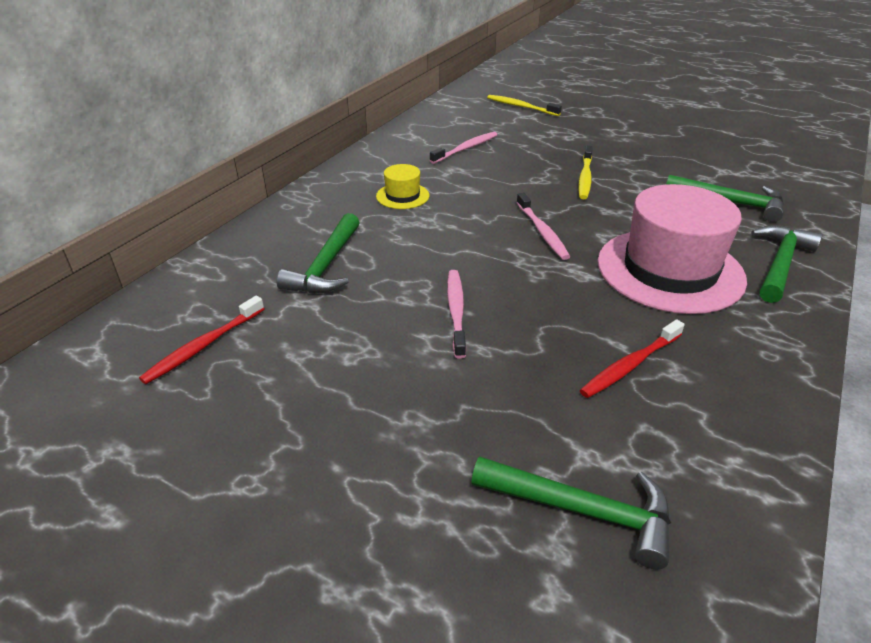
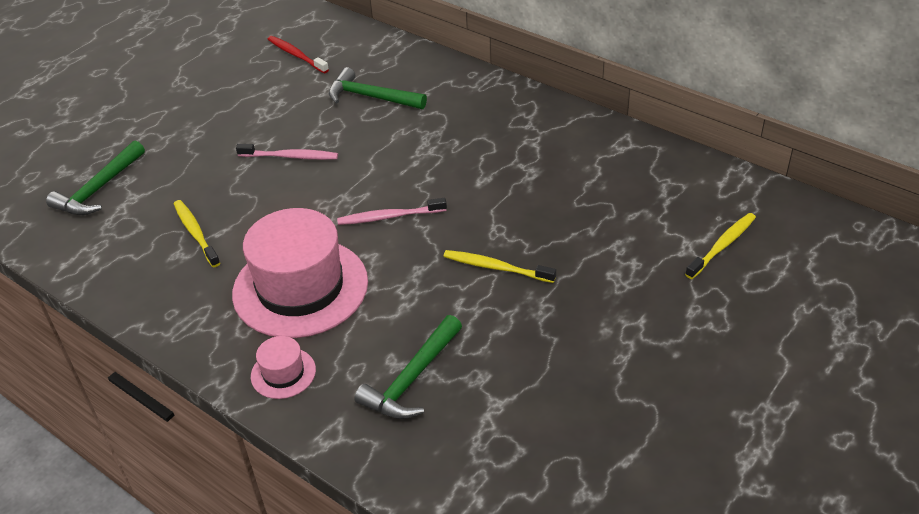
camera: 100 degrees right, 5 degrees up
(402, 196) = (477, 136): yellow hat -> none
(466, 148) = (583, 184): pink toothbrush -> none
(630, 365) = (196, 233): red toothbrush -> yellow toothbrush
(780, 263) = (283, 373): green hammer -> pink hat

